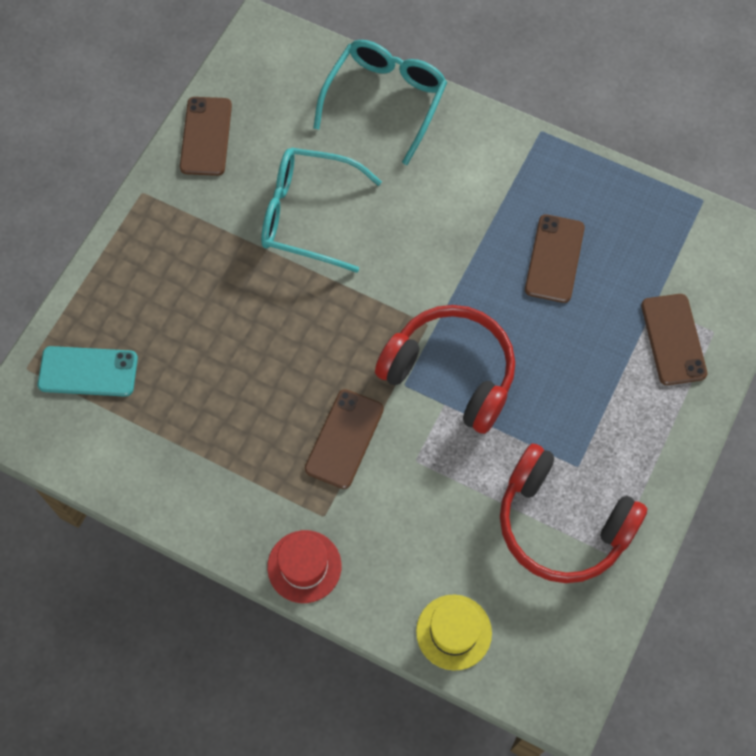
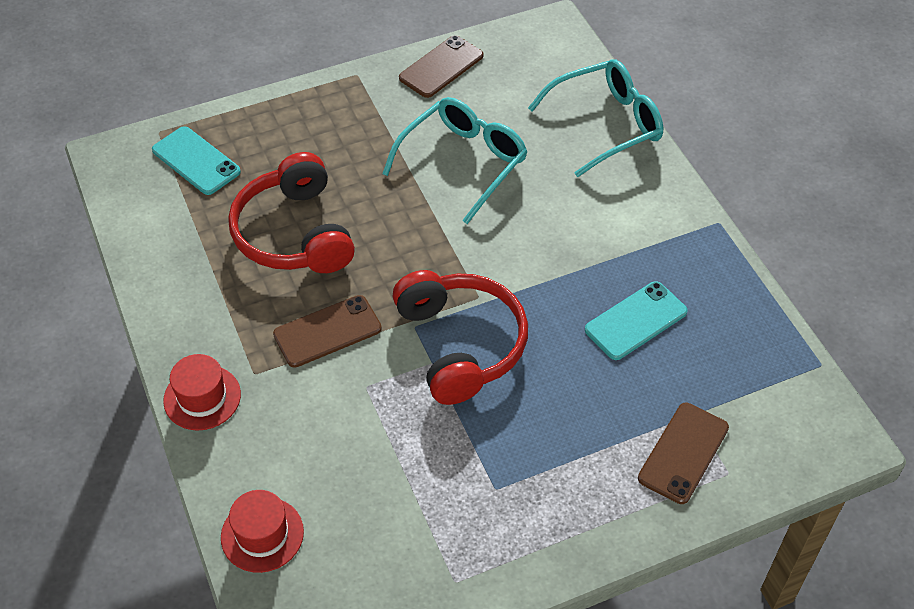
camera: 40 degrees right, 15 degrees down
(308, 215) = (463, 163): turquoise glasses -> turquoise glasses turned 75 degrees clockwise
(454, 632) = (262, 534): yellow hat -> red hat
(554, 258) = (636, 321): brown phone -> turquoise phone
(561, 524) = (435, 522): red headphones -> red headphones (294, 233)

